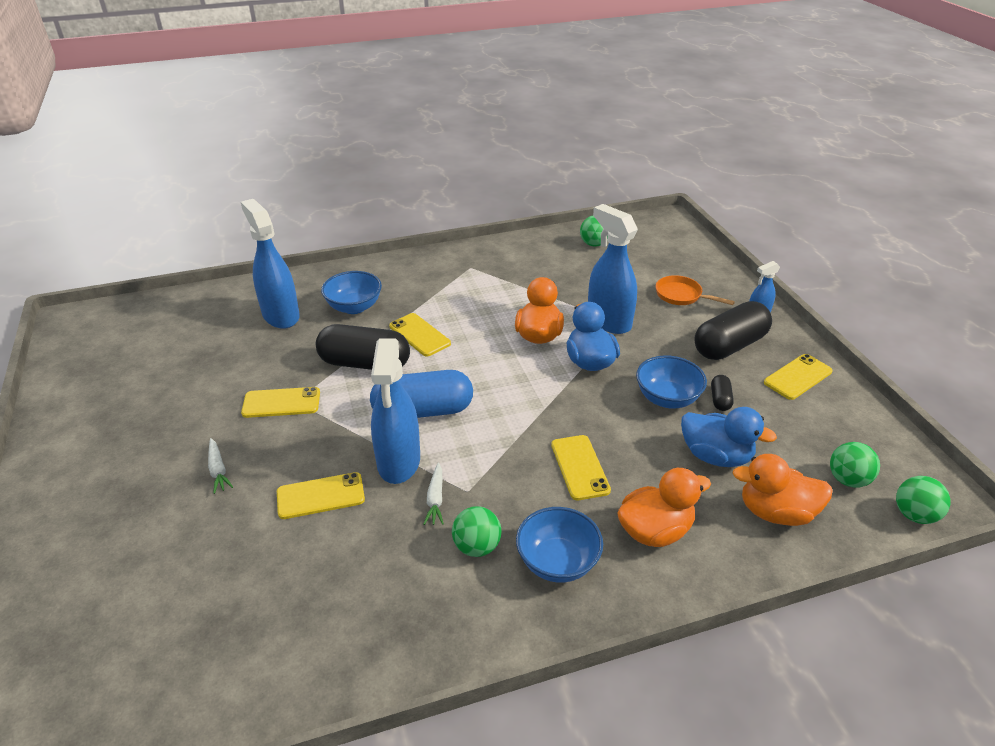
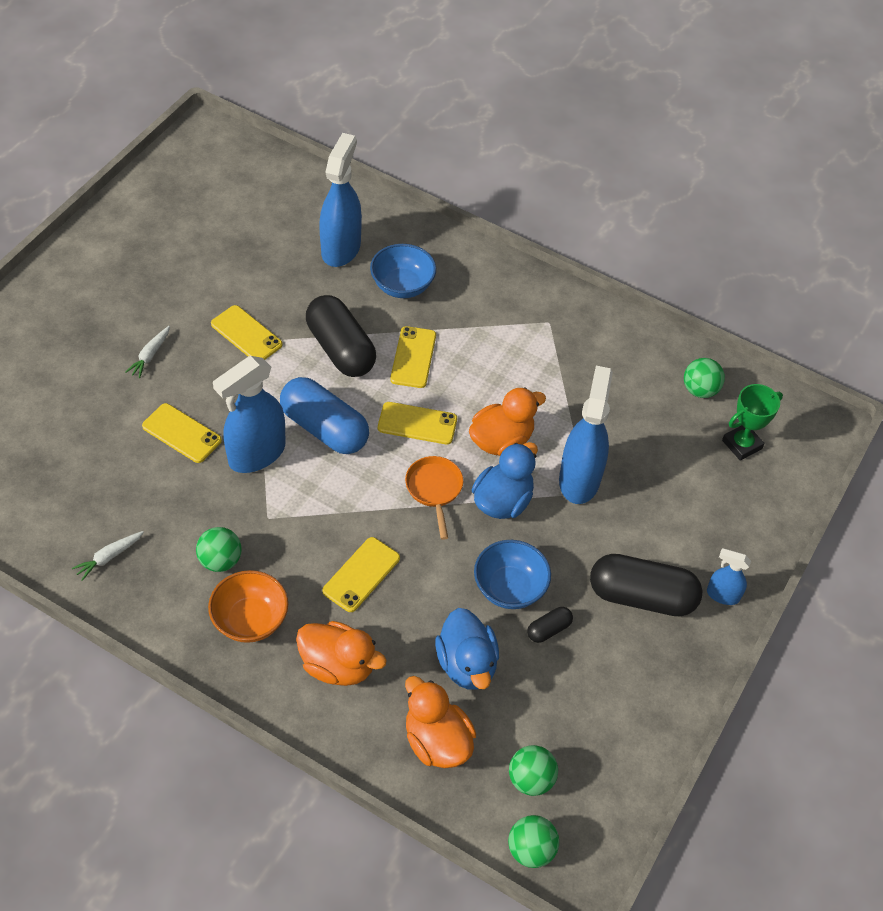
camera: 45 degrees right, 15 degrees up
(435, 499) = (242, 503): white carrot -> white carrot (109, 557)
(557, 562) = (250, 620): blue bowl -> orange bowl
(651, 251) = (742, 444): none -> green trophy
(681, 296) = (686, 514): orange pan -> orange pan (434, 490)
(798, 377) = (648, 677): yellow phone -> yellow phone (417, 423)

